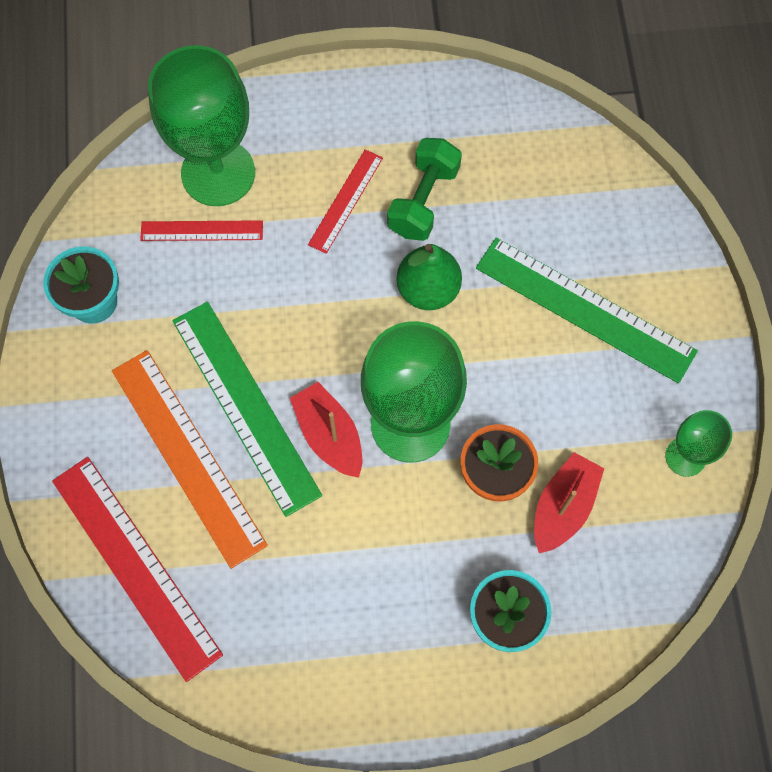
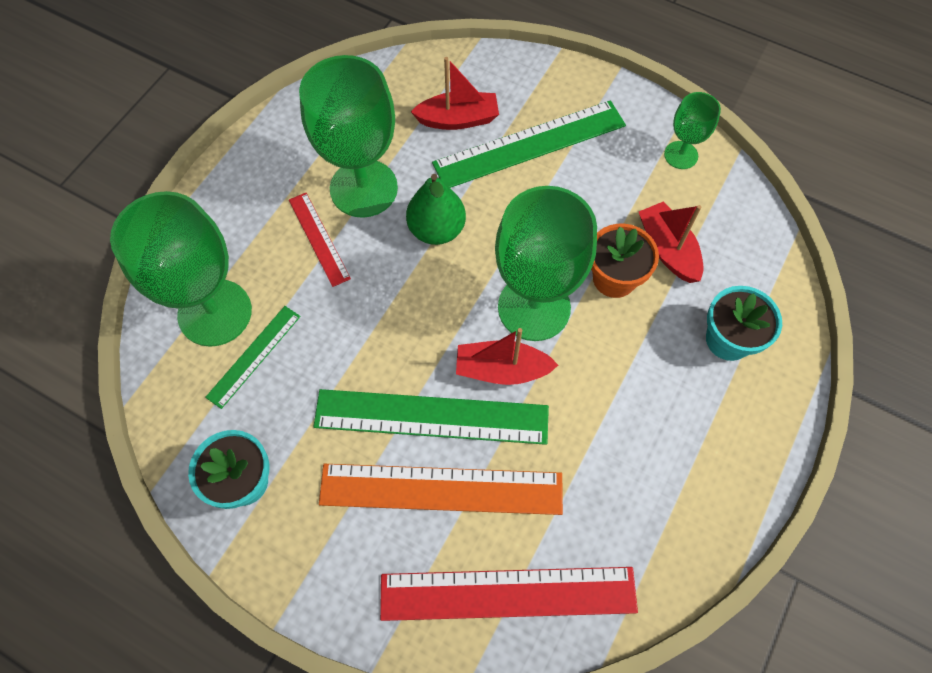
camera: 55 degrees left, 5 degrees down
(202, 231) = (254, 356): red ruler -> green ruler
(423, 200) = (363, 188): green dumbbell -> green goblet
(562, 228) = (458, 119): none -> red boat

